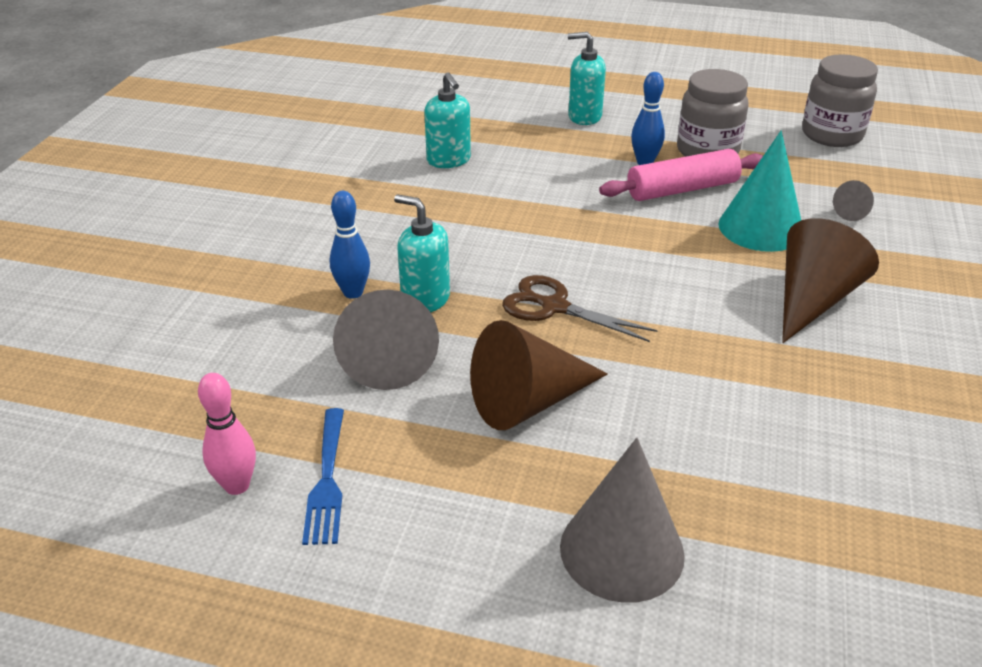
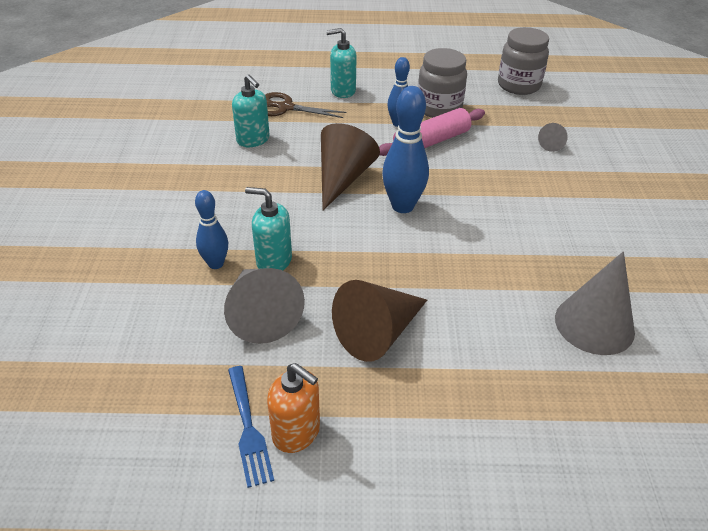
camera: 15 degrees left, 5 degrees up
(237, 485) = (178, 448): pink bowling pin -> none
(384, 496) = (296, 432): none -> orange soap dispenser
(554, 307) = (371, 251): brown scissors -> brown scissors (286, 108)
(615, 260) = (402, 206): none -> blue bowling pin
(621, 550) = (482, 440): grey cone -> grey cone (594, 324)
(761, 228) = (494, 165): turquoise cone -> none
(812, 300) = (547, 217): brown cone -> brown cone (343, 178)

